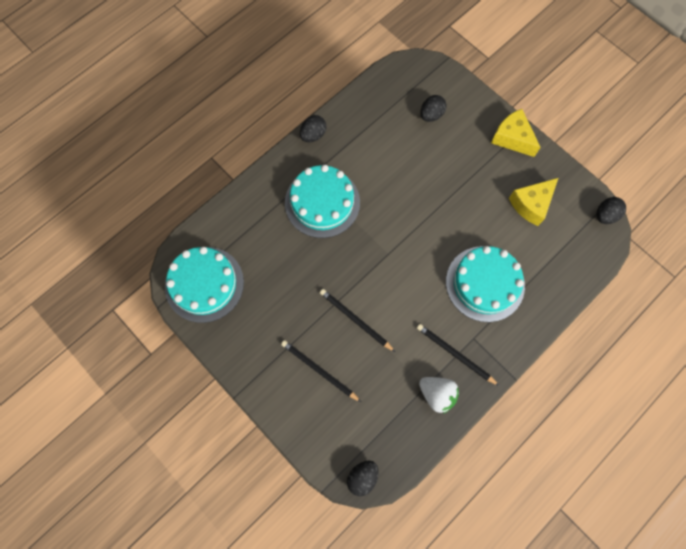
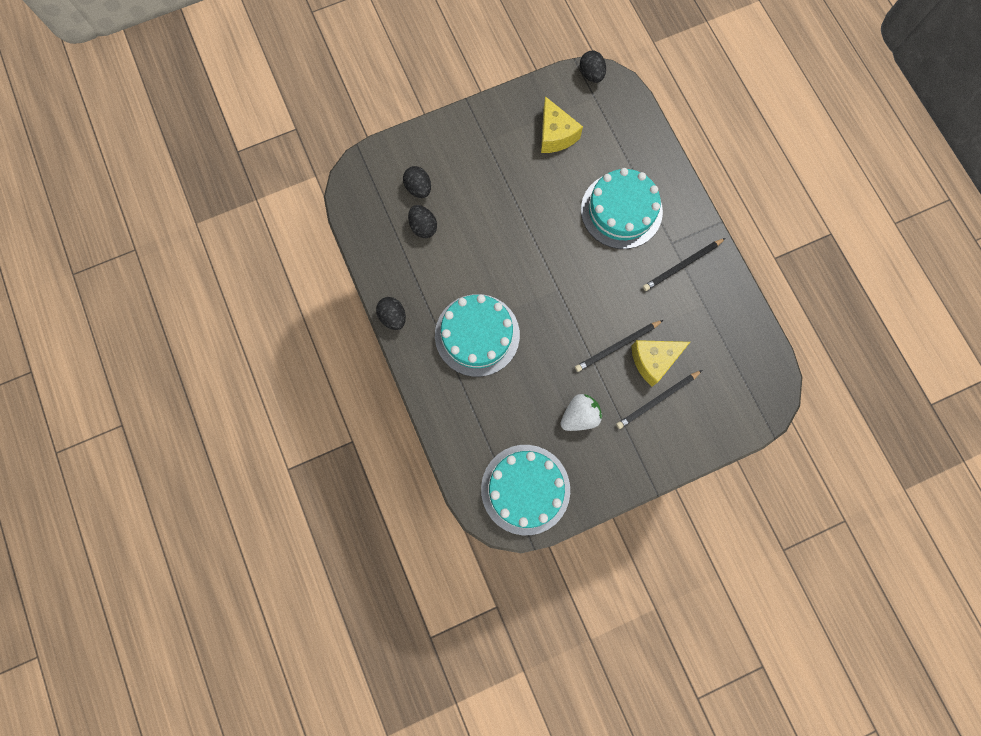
camera: 70 degrees left, 5 degrees up
(362, 477) = (772, 394): black egg -> black egg (423, 227)
(437, 394) = (715, 297): white strawberry -> white strawberry (579, 416)
(512, 138) = (477, 122): yellow cheese -> yellow cheese (653, 360)

